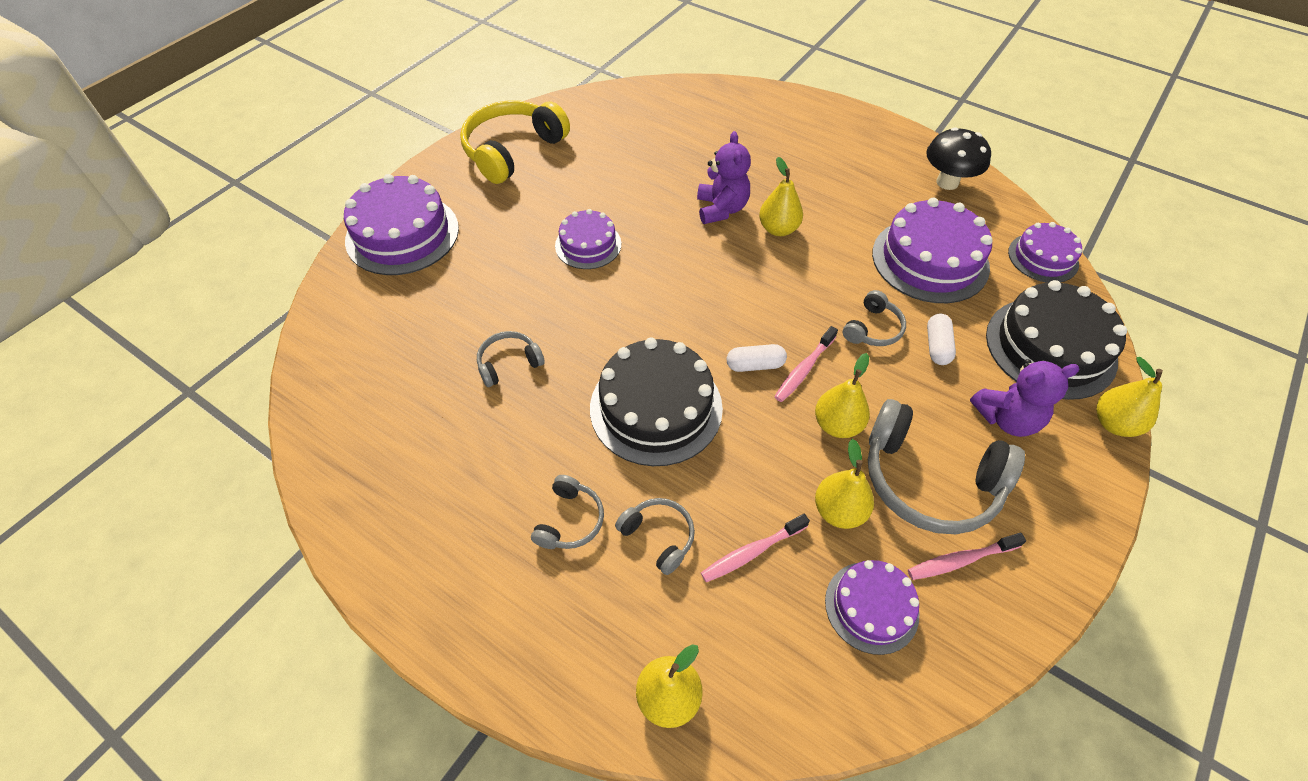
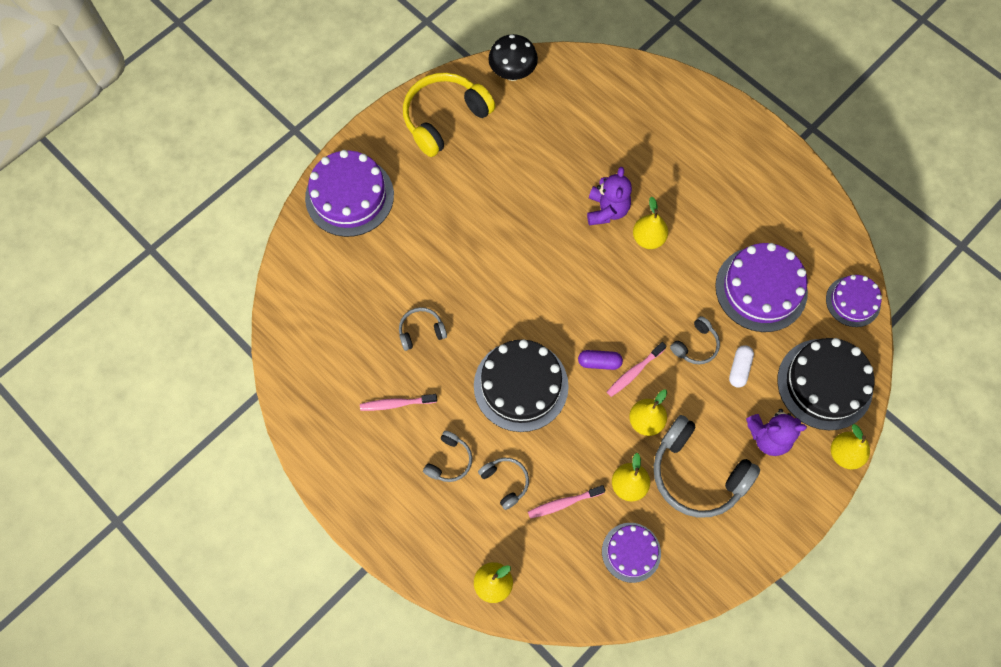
camera: 10 degrees right, 15 degrees up
(588, 245) = (493, 230): purple cake -> none
(755, 365) = (599, 362): white capsule -> purple capsule
(947, 182) = (803, 211): black mushroom -> black mushroom (512, 73)
(960, 560) = (698, 532): pink toothbrush -> pink toothbrush (396, 403)

